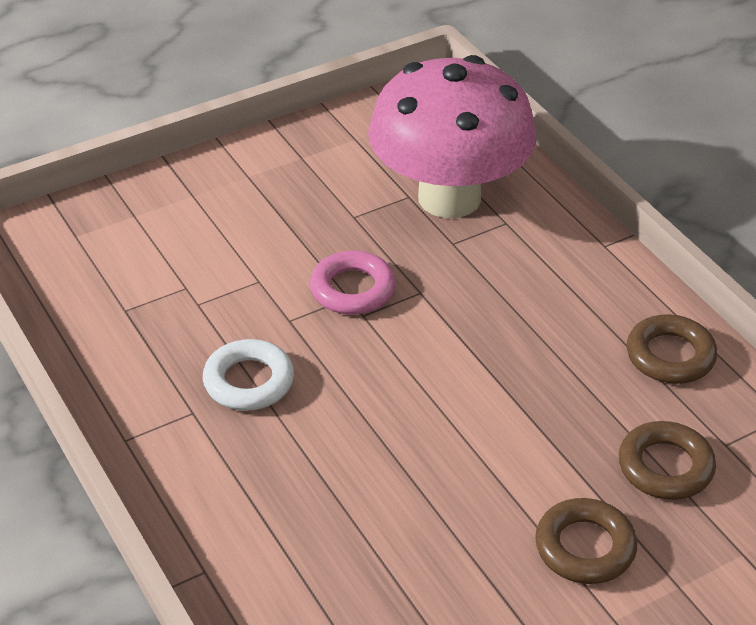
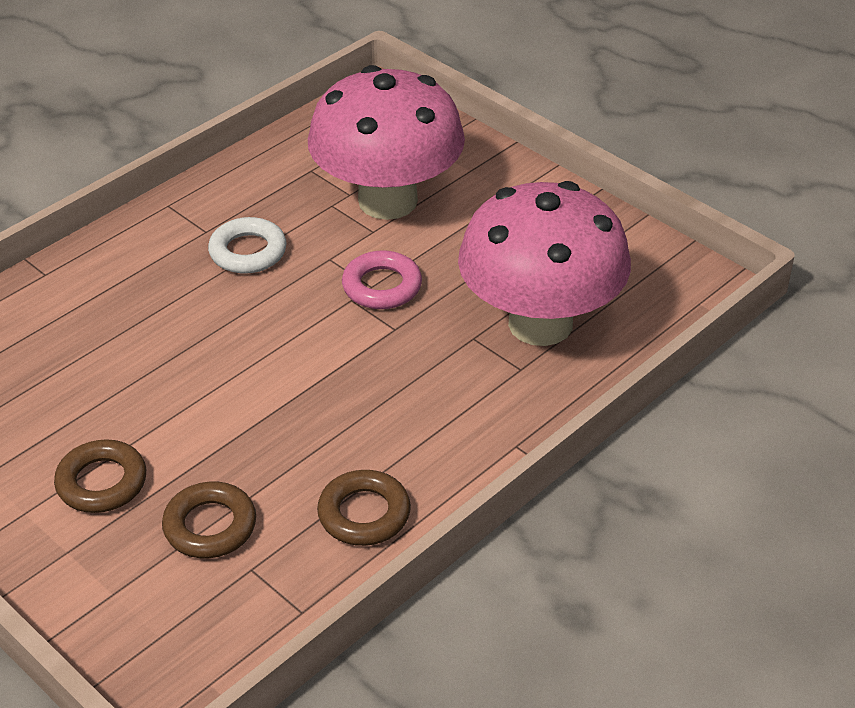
camera: 75 degrees right, 0 degrees up
(213, 261) = (388, 201): none -> pink mushroom

